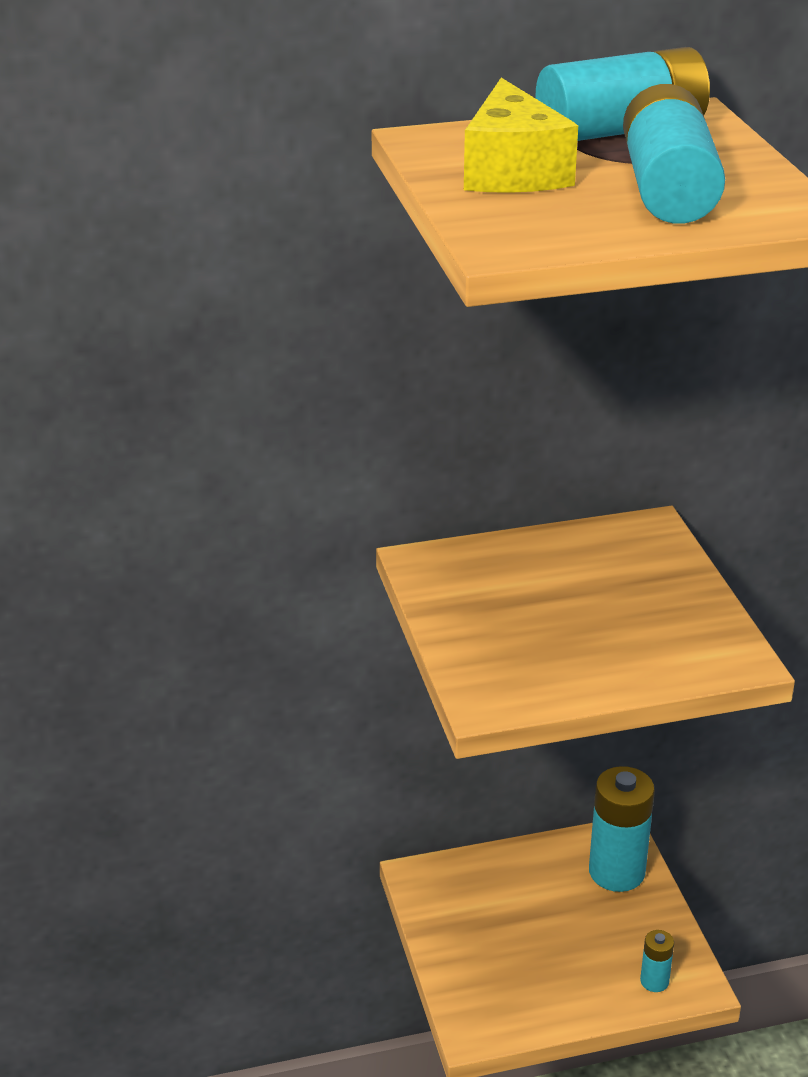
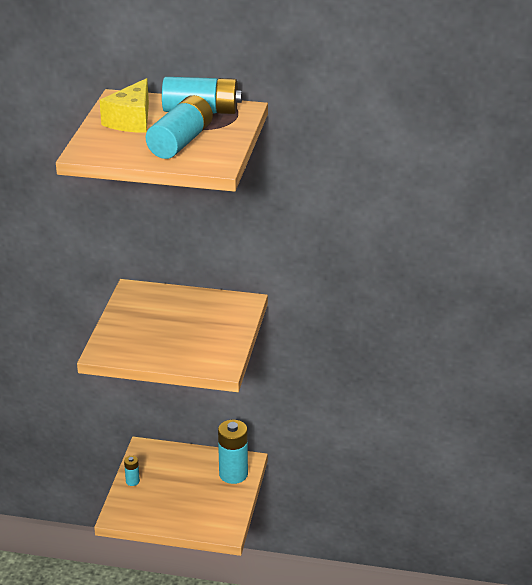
camera: 25 degrees right, 0 degrees up
(654, 981) = (210, 524): turquoise battery -> turquoise battery (132, 481)

